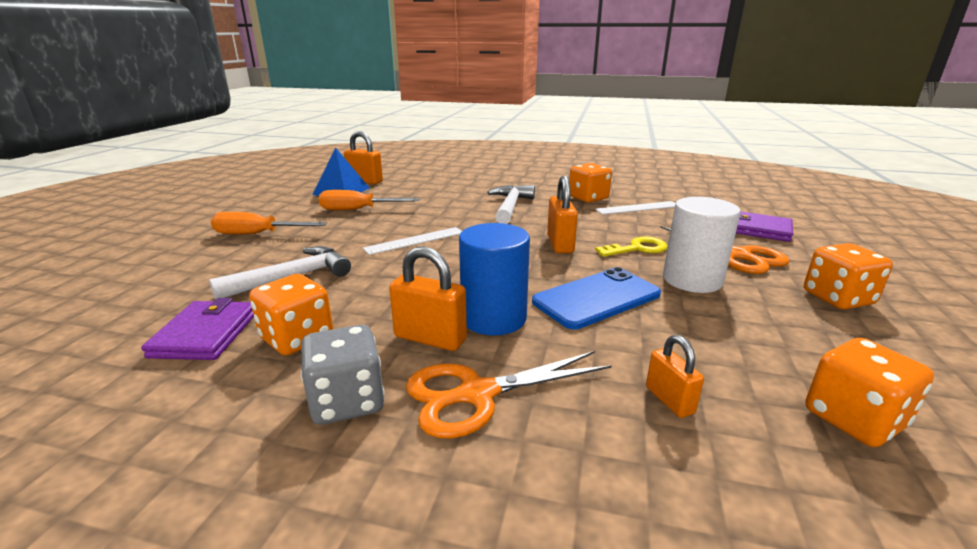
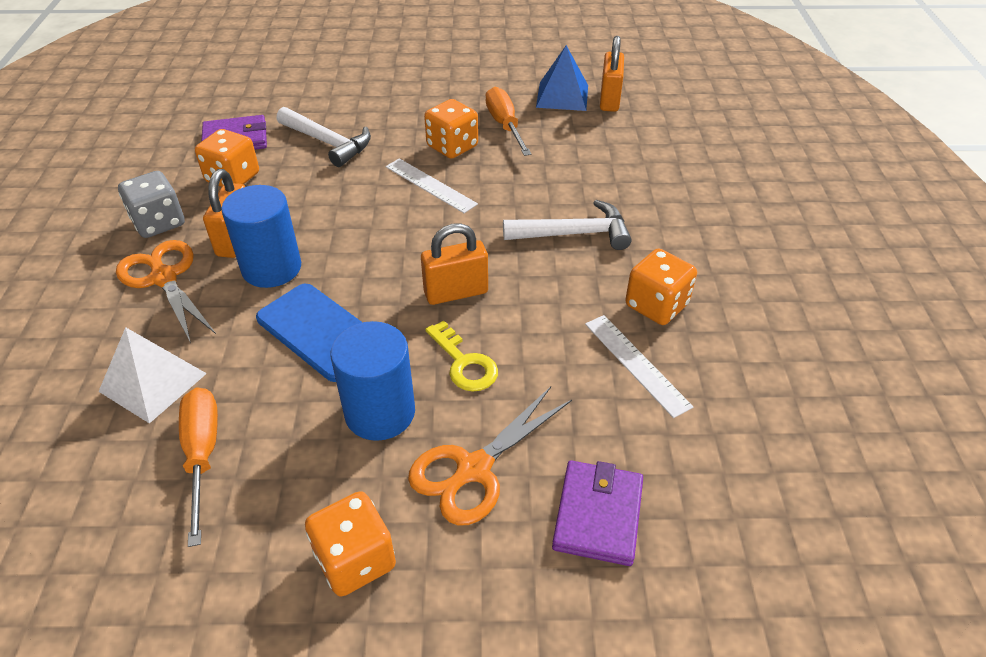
camera: 75 degrees right, 20 degrees up
(257, 234) = (413, 93): orange screwdriver -> orange screwdriver (202, 455)
(669, 400) = (153, 382): orange padlock -> white pyramid
(692, 280) = (380, 412): white cylinder -> blue cylinder
(853, 419) = (122, 502): orange dice -> orange dice (452, 147)

